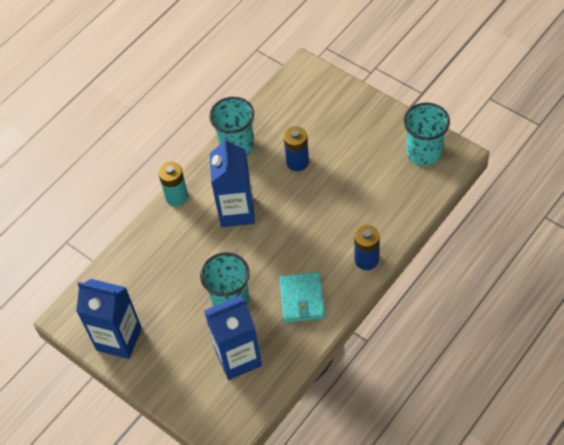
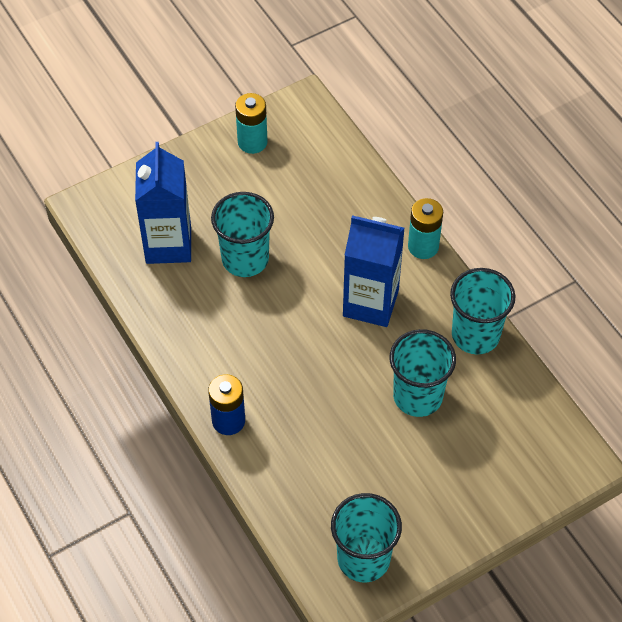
camera: 105 degrees right, 0 degrees up
(119, 339) = (252, 142): blue carton -> turquoise battery
(297, 162) = (418, 396): blue battery -> turquoise cup
(302, 299) = (210, 331): turquoise wallet -> none

